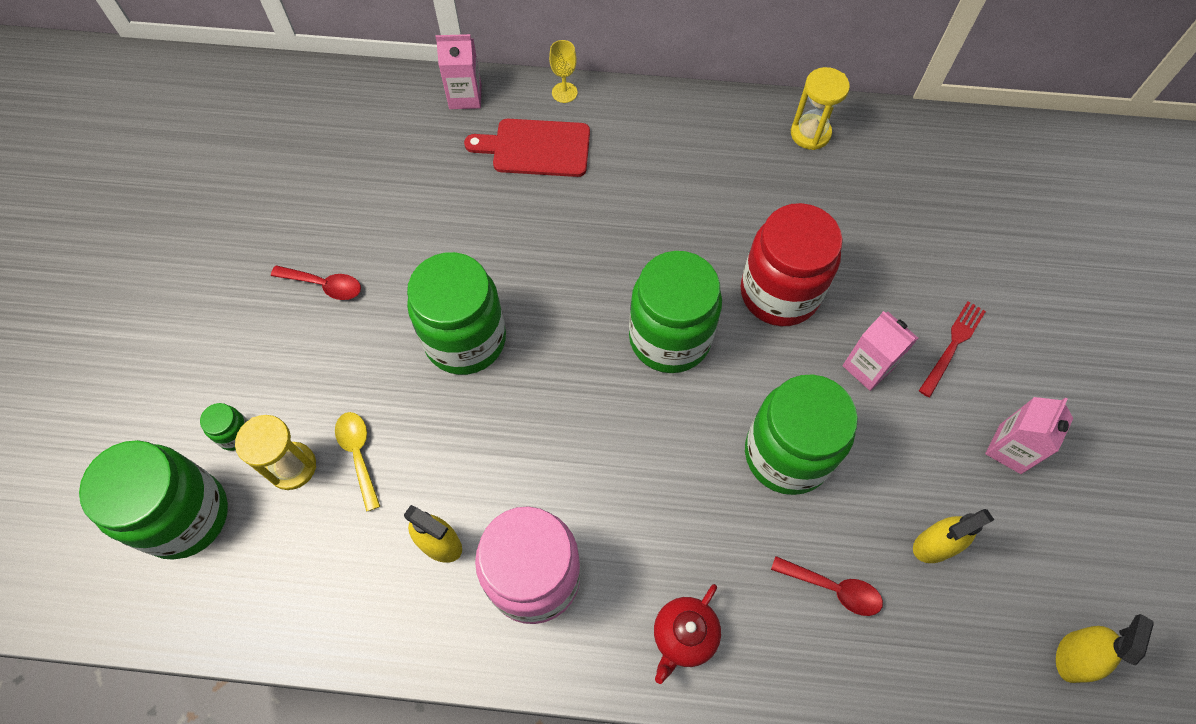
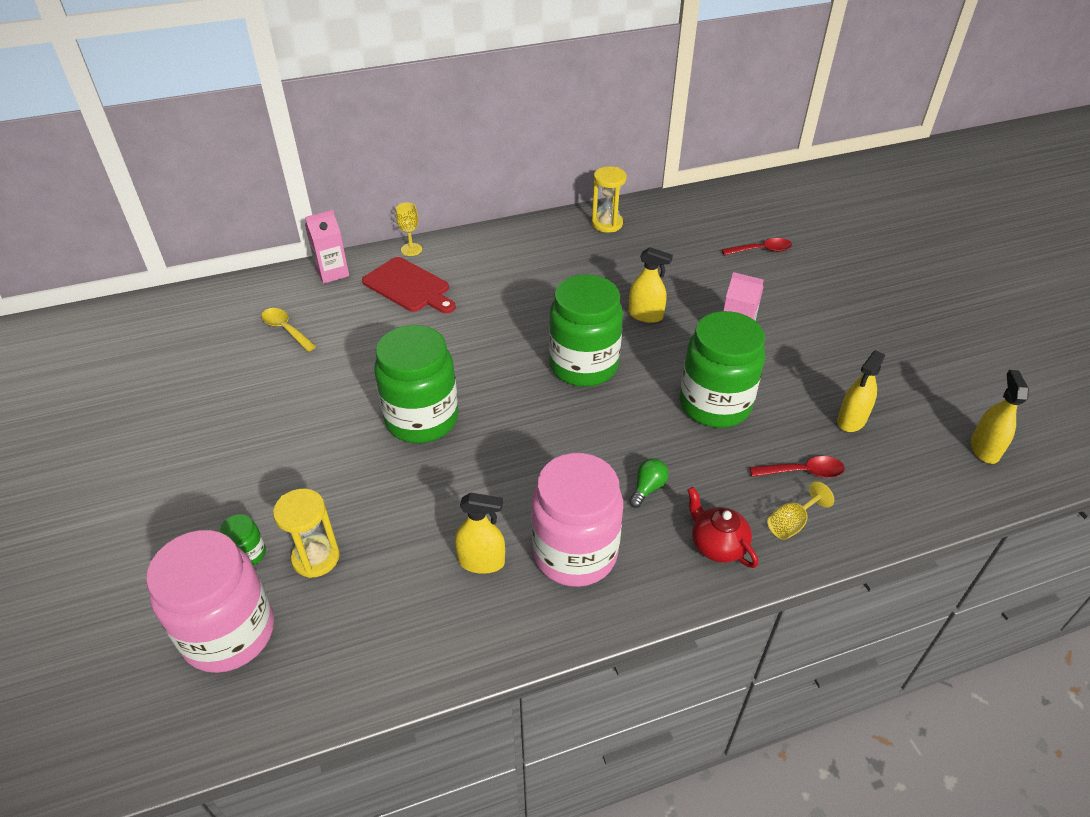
camera: 25 degrees left, 20 degrees down
(185, 515) = (229, 633): green jar -> pink jar
(324, 285) = (277, 423): red spoon -> red spoon (761, 250)
(358, 454) = (373, 527): yellow spoon -> yellow spoon (286, 329)
(536, 148) = (409, 286): red cutting board -> red cutting board turned 120 degrees counterclockwise
(650, 531) = (647, 488): none -> green light bulb
(684, 636) = (717, 545): red teapot -> red teapot turned 135 degrees clockwise
(779, 293) = (645, 315): red jar -> yellow spray bottle
(779, 647) = (791, 523): none -> yellow goblet
(952, 346) = (781, 307): red fork -> none
(1010, 449) = (859, 349): pink carton -> none

